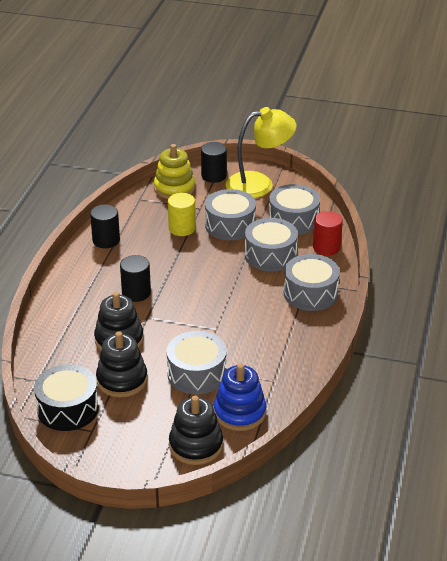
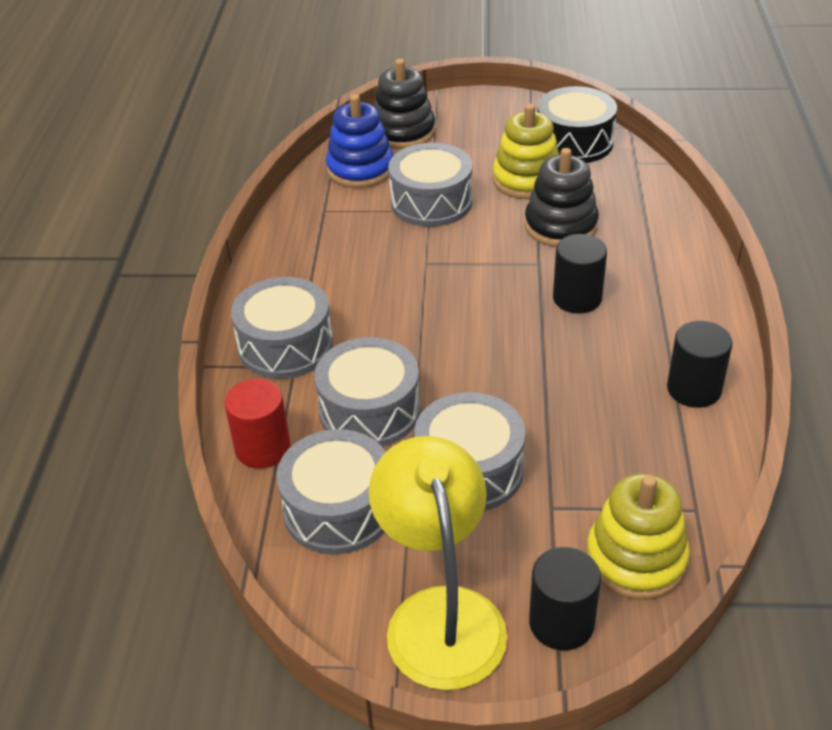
camera: 170 degrees right, 5 degrees up
(122, 380) = (526, 180): black stacking toy -> yellow stacking toy
(182, 228) = (564, 444): yellow cylinder -> none
(259, 184) = (440, 614): yellow lamp -> yellow lamp turned 105 degrees clockwise

